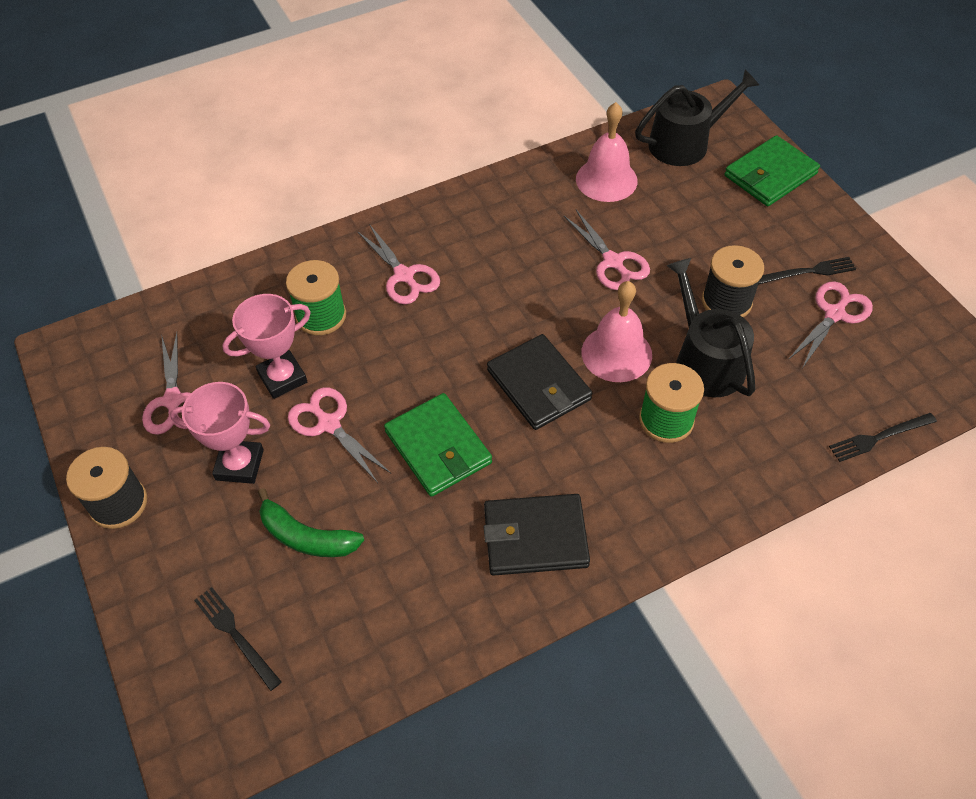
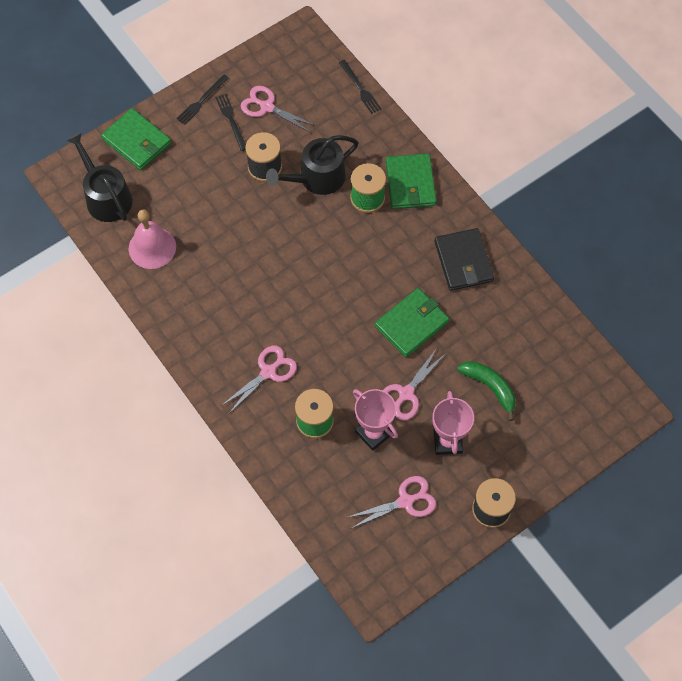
camera: 100 degrees left, 10 degrees up
(235, 635) = (560, 411): black fork -> black fork (201, 101)
(306, 537) = (490, 387): green banana -> green banana turned 60 degrees counterclockwise
(539, 385) = (352, 272): black wallet -> none
(613, 262) = (237, 237): pink scissors -> none
(616, 353) = (319, 229): pink bell -> none
(690, 483) = (410, 183): none -> green wallet

